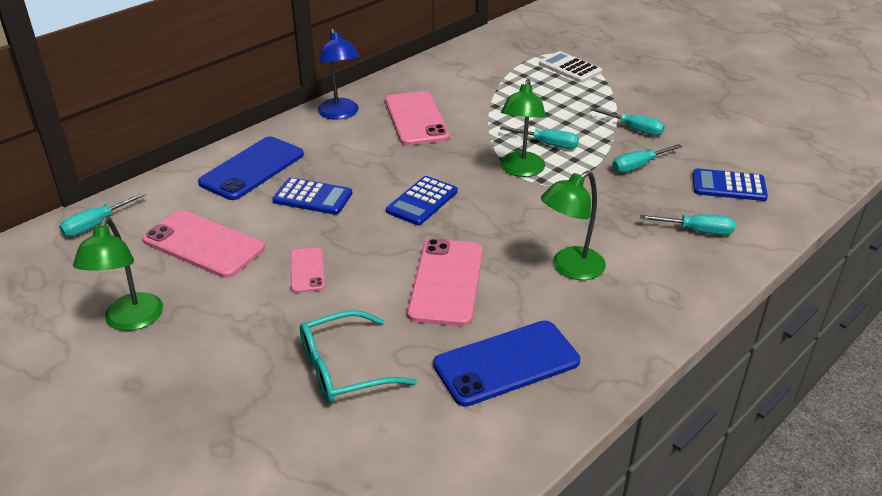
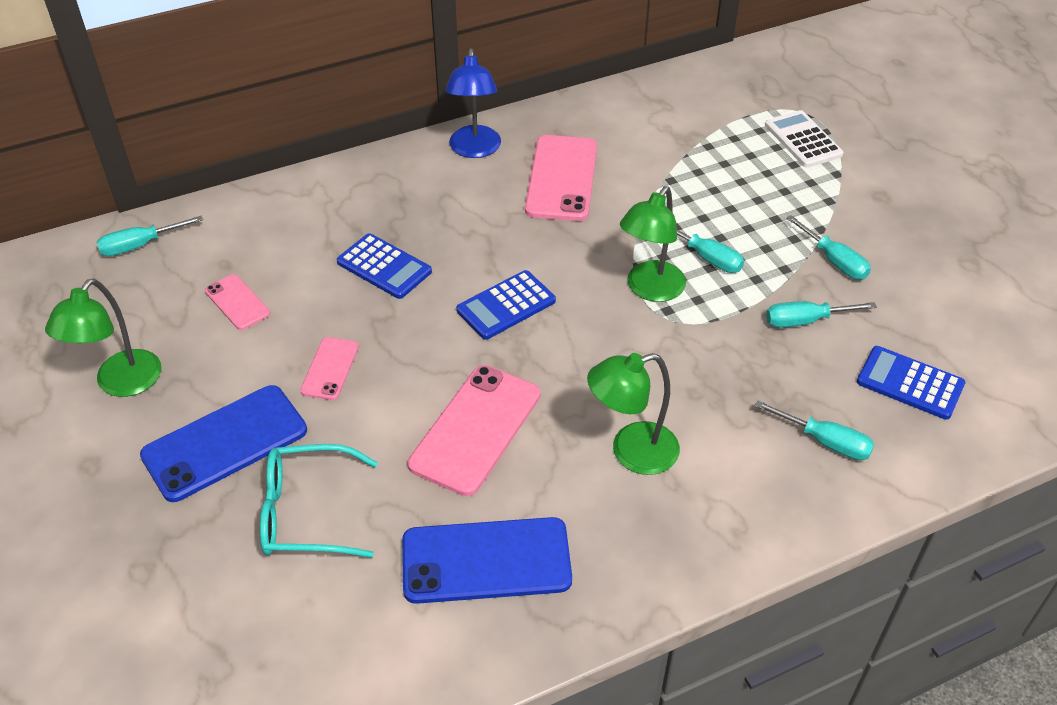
camera: 20 degrees right, 10 degrees up
(203, 244) = (237, 302): pink phone -> pink phone, size x0.53
(252, 168) = (336, 208): blue phone -> blue phone (225, 443)

